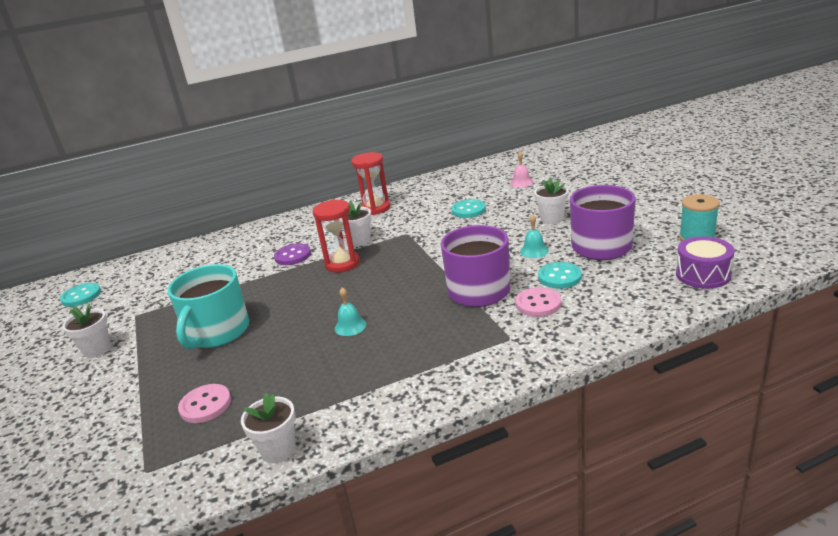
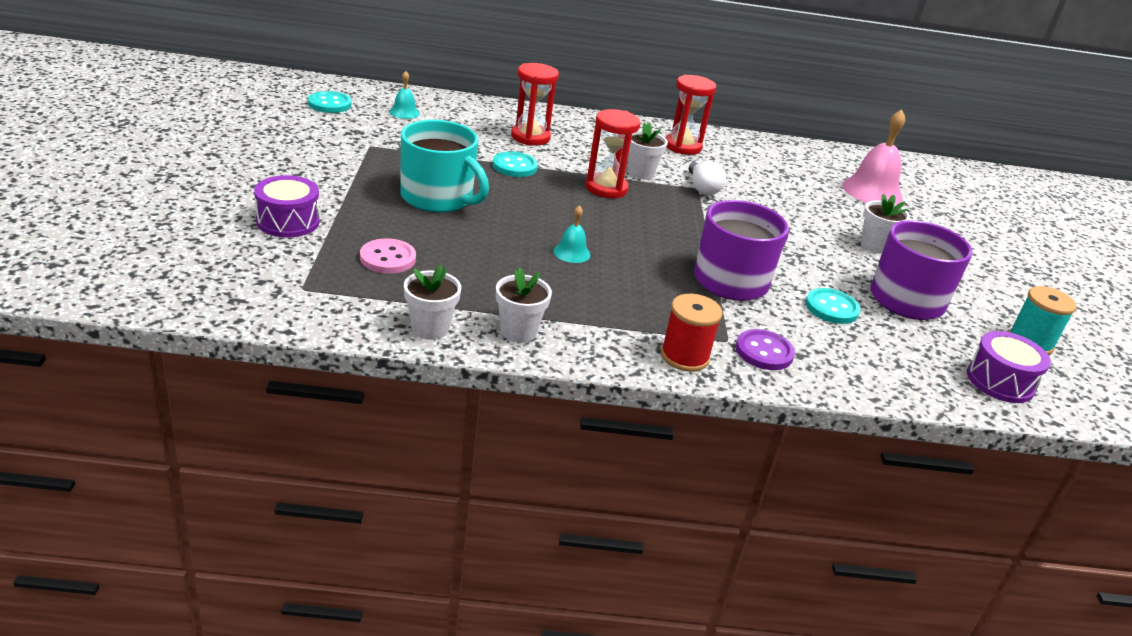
camera: 15 degrees right, 5 degrees up
(97, 349) = (318, 162): white flower pot -> white flower pot (518, 331)
(98, 415) = (288, 221): none -> purple drum
(217, 332) = (438, 198): turquoise mug -> turquoise mug turned 90 degrees counterclockwise
(260, 251) = (530, 137): none -> red hourglass
(293, 256) = (560, 157): purple button -> purple button (764, 352)
(410, 231) = (702, 188): none -> white light bulb
(468, 210) = (786, 194): turquoise button -> turquoise button (514, 166)
(489, 367) = (684, 356): none -> red spool
(521, 182) = (872, 191): pink bell -> pink bell, size x1.99
(534, 251) = (825, 269): turquoise bell -> turquoise bell (404, 112)
(538, 304) = (785, 323): pink button -> none

